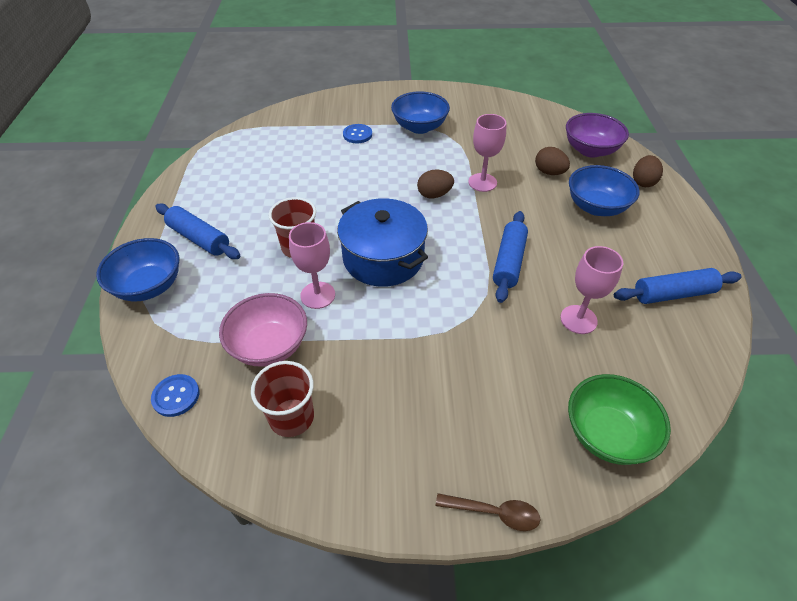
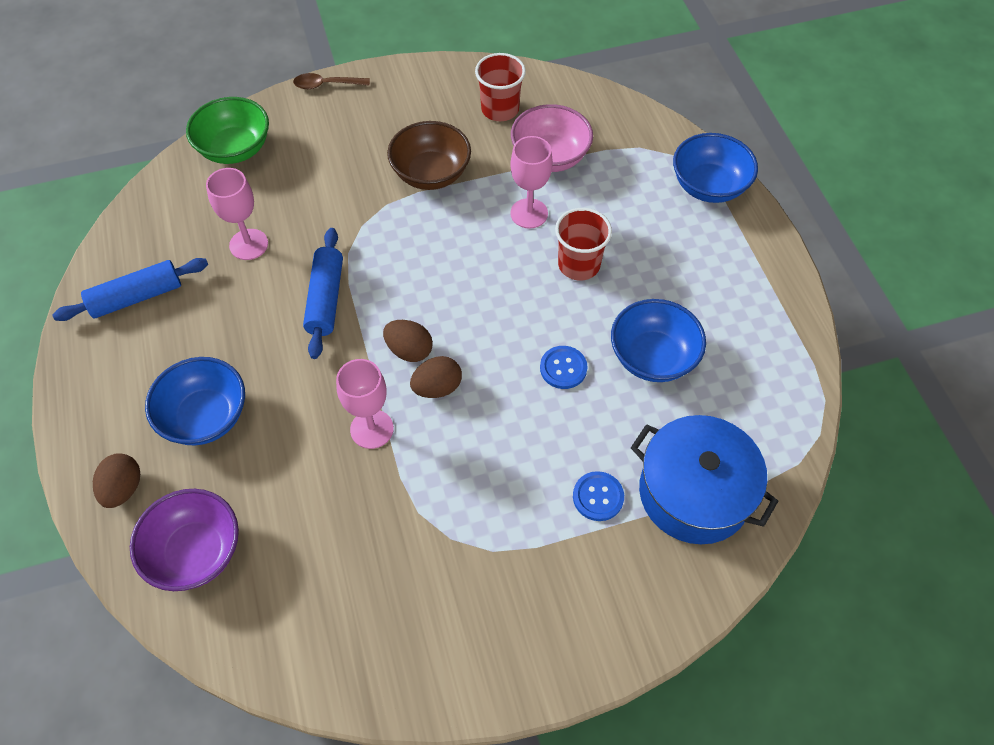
camera: 165 degrees right, 10 degrees up
(176, 396) = (604, 104): blue button -> blue button (563, 368)
(199, 238) = (701, 251): blue rolling pin -> none
(383, 258) = (475, 272): blue pot -> blue pot (694, 493)
(394, 353) = (431, 174): none -> brown bowl
(419, 127) = (499, 546): blue bowl -> blue bowl (653, 357)
(549, 172) = (269, 476): brown egg -> brown egg (409, 350)

